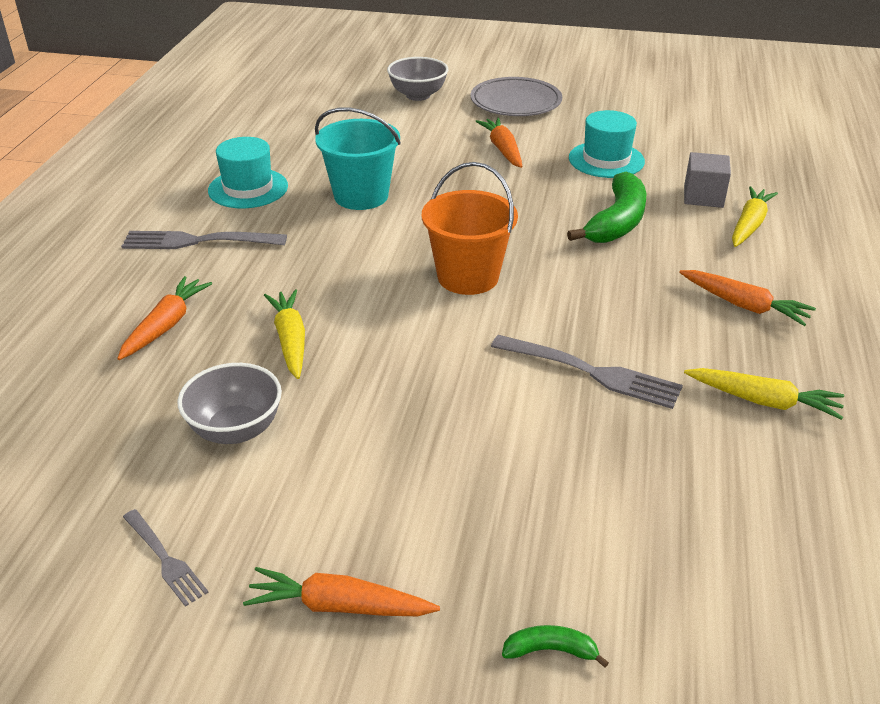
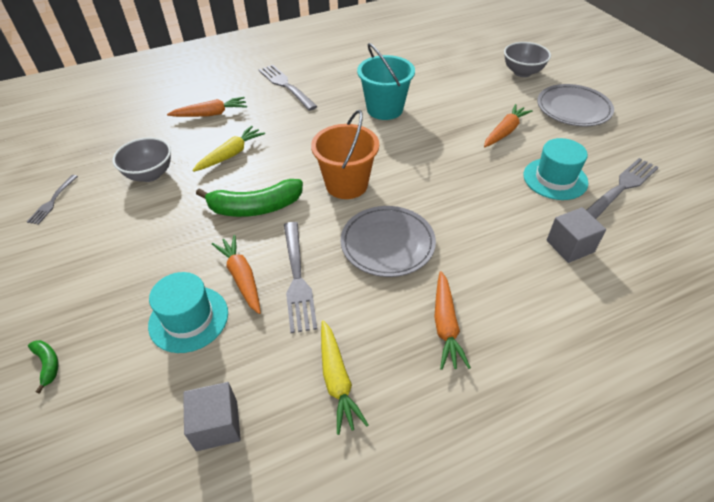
camera: 55 degrees right, 10 degrees up
(248, 188) = (348, 74): turquoise hat -> turquoise hat (188, 319)
(339, 606) = (47, 269): orange carrot -> orange carrot (241, 277)
(597, 291) = (387, 244): none -> grey plate
(617, 222) = (480, 218): green banana -> green banana (255, 207)
(655, 138) = (621, 188): none -> grey fork
(749, 225) = (561, 287): yellow carrot -> none
(766, 512) = (217, 425): none -> grey cube

